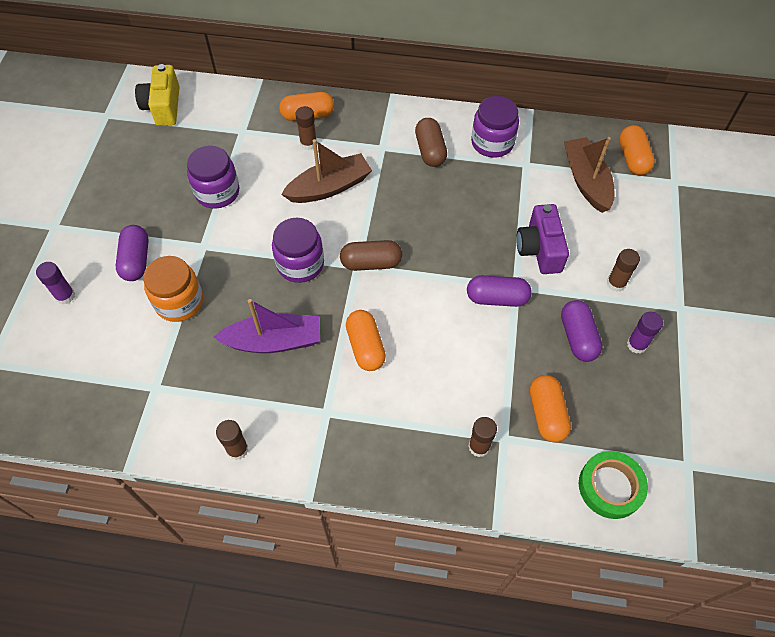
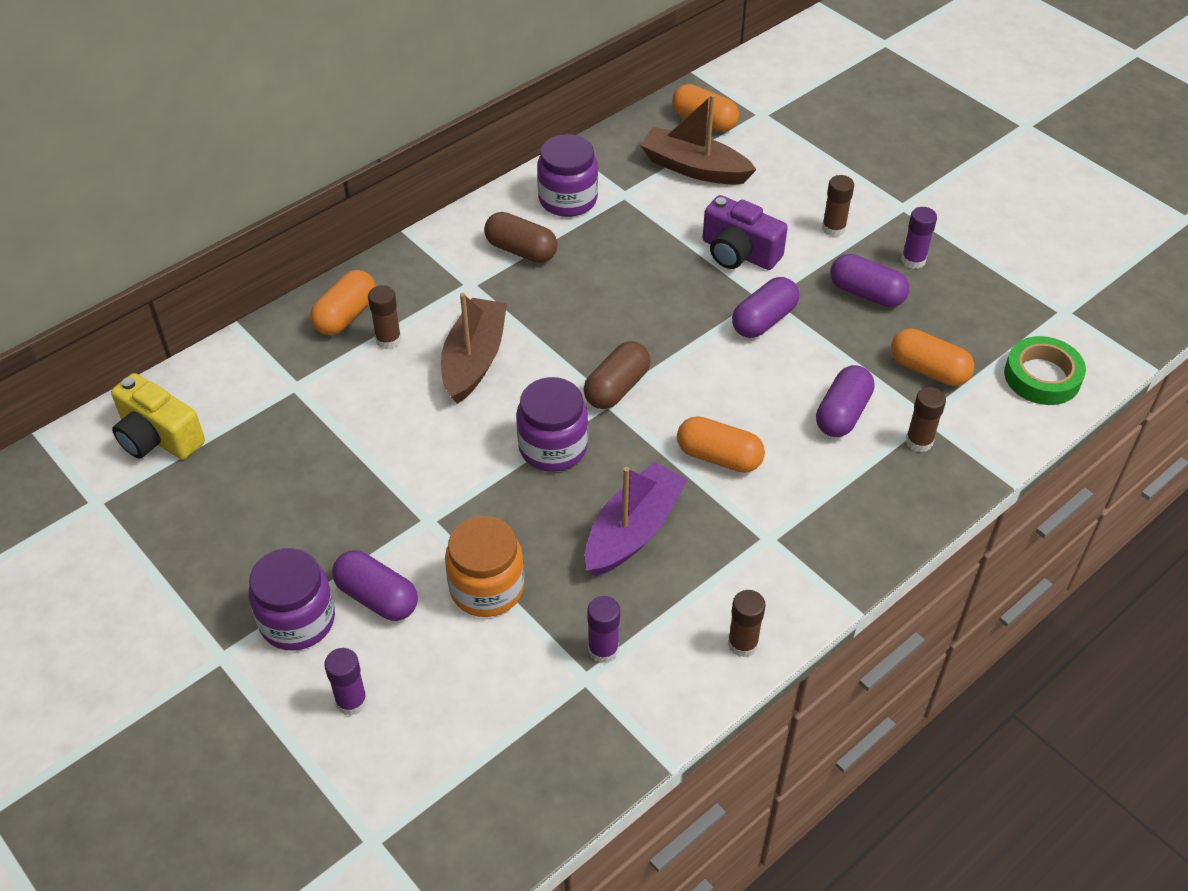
camera: 50 degrees left, 10 degrees down
(180, 383) = (603, 650): none -> purple glue stick
(217, 192) = (362, 461): purple jar -> purple jar (297, 620)
(461, 389) = (842, 414): none -> purple capsule

